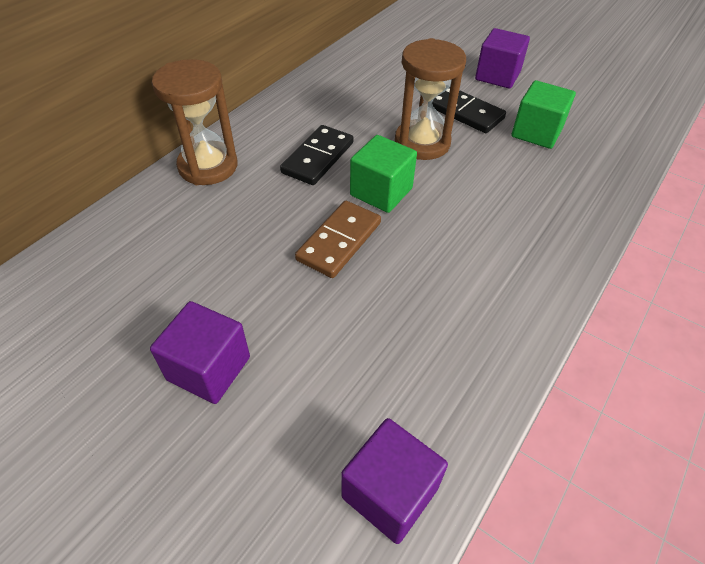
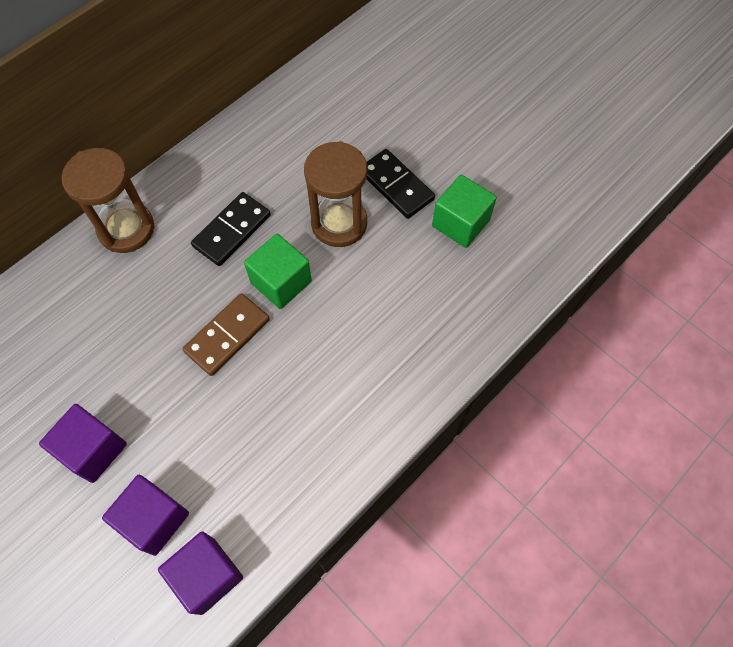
camera: 10 degrees right, 15 degrees up
(497, 76) = (450, 134): purple cube -> purple cube (154, 519)

